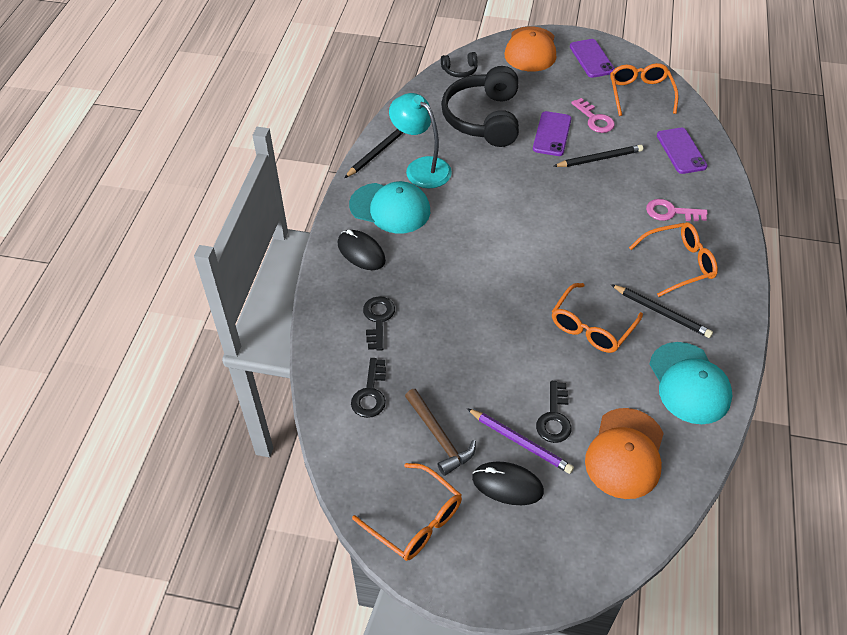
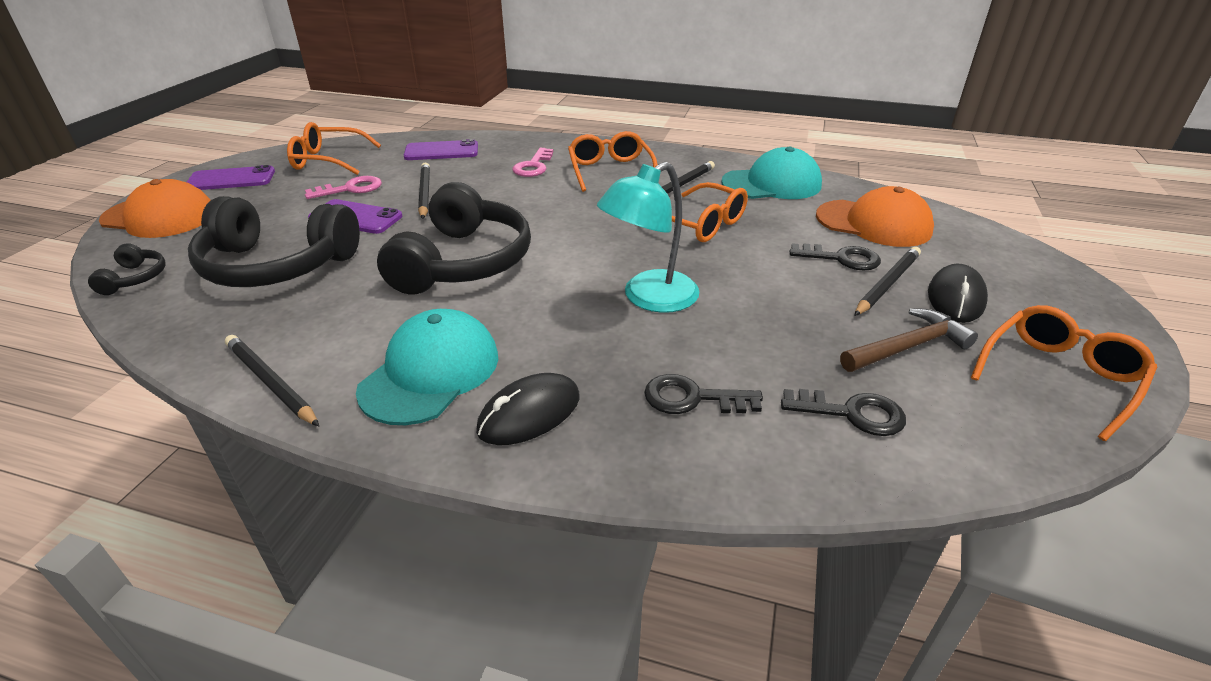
camera: 85 degrees left, 15 degrees down
(421, 167) = (348, 332): turquoise lamp -> turquoise lamp (649, 298)
(504, 199) = (463, 262): none -> black headphones
(520, 442) = (887, 284): purple pencil -> black pencil

